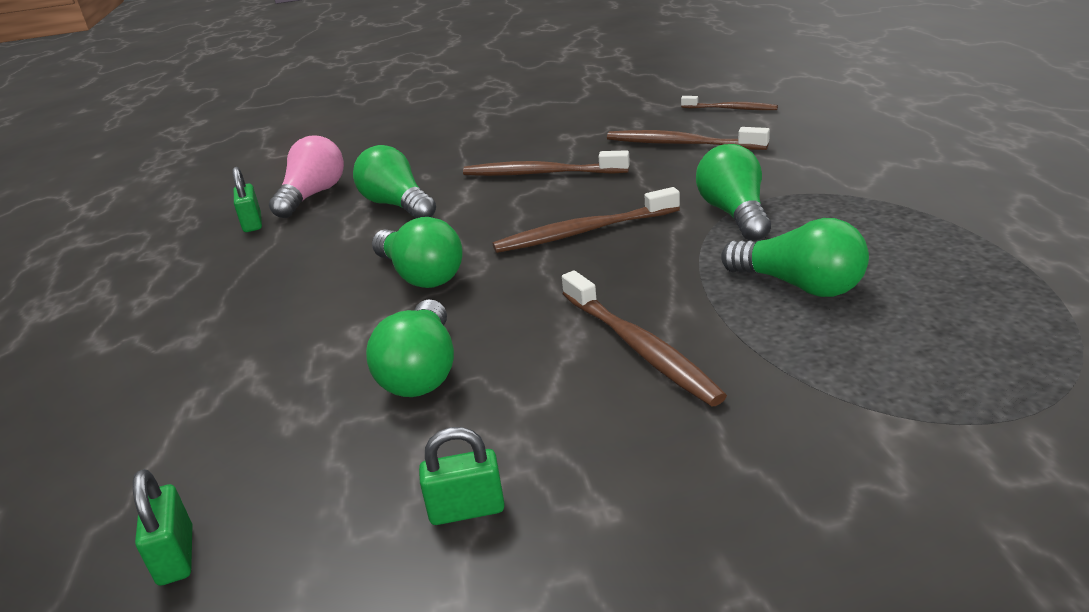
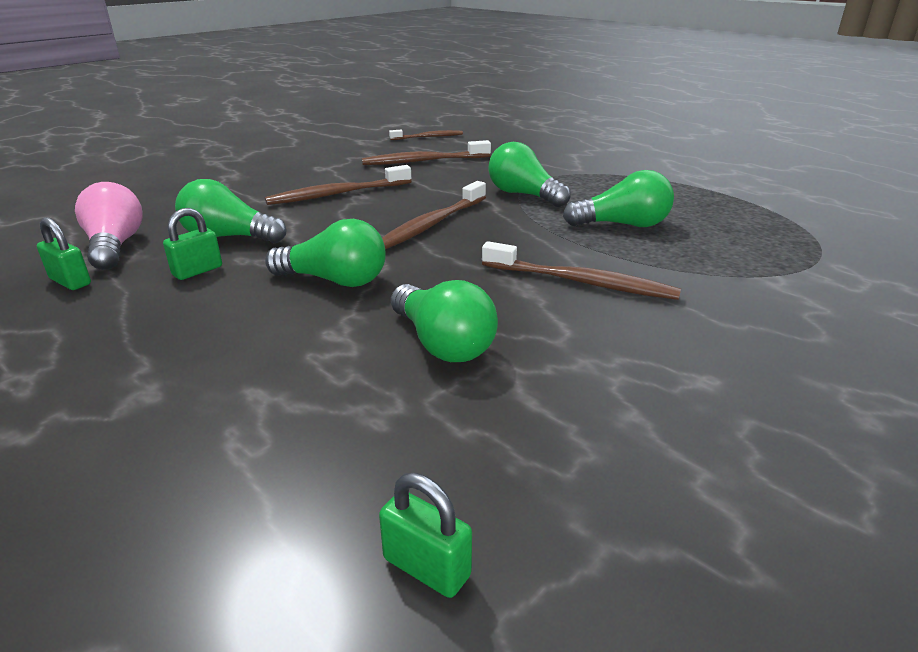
camera: 40 degrees left, 0 degrees up
(467, 509) = (621, 416): green padlock -> green padlock (197, 271)

